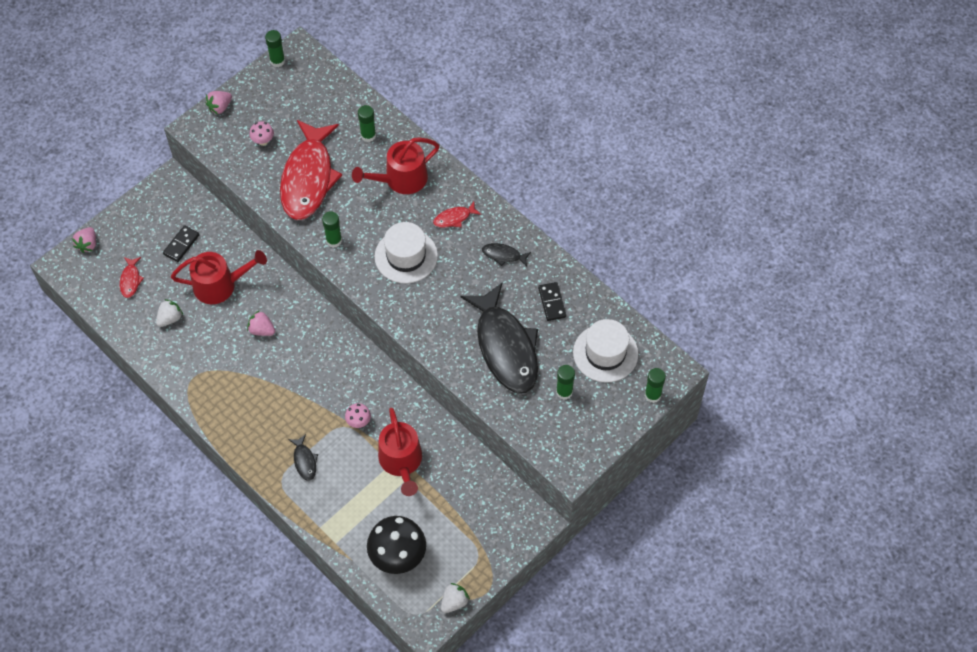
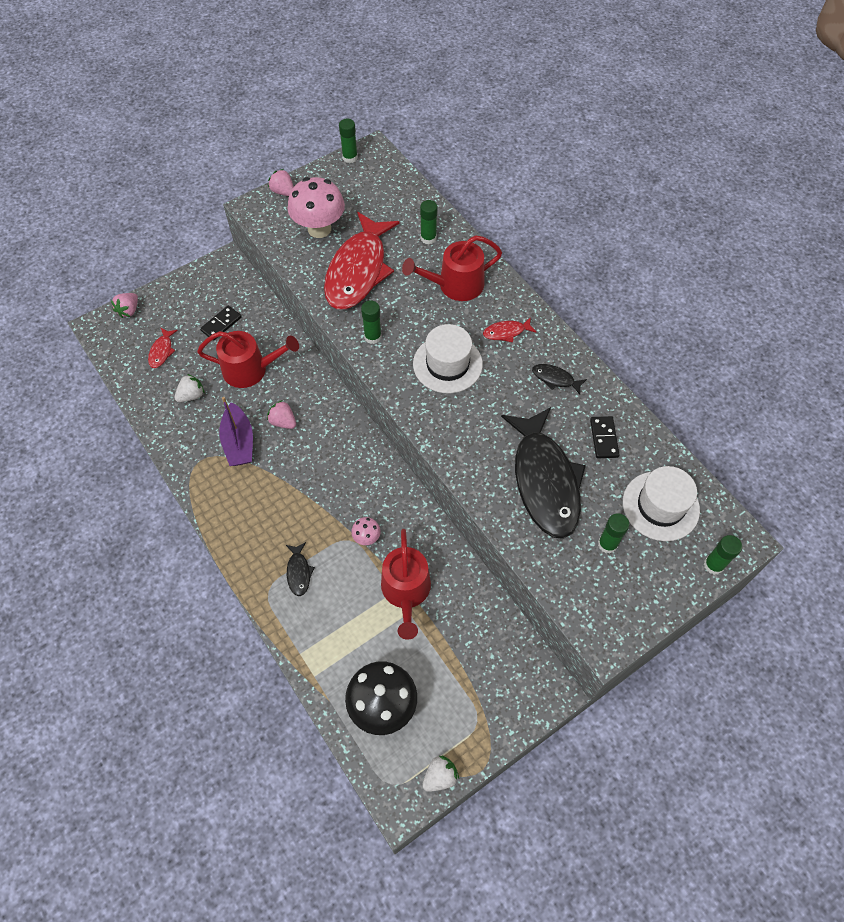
camera: 10 degrees right, 0 degrees up
(220, 107) = (283, 192): pink strawberry -> pink strawberry turned 75 degrees clockwise
(225, 355) = (239, 442): none -> purple boat
(263, 141) = (319, 229): pink mushroom -> pink mushroom, size x2.18

